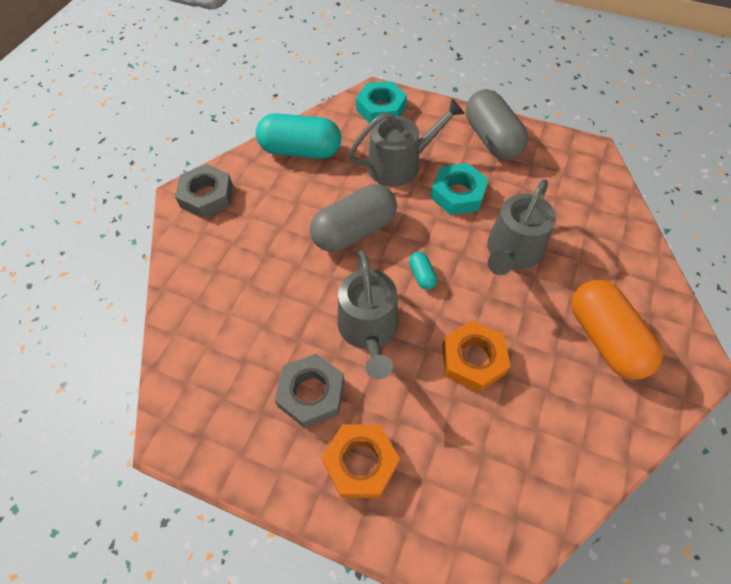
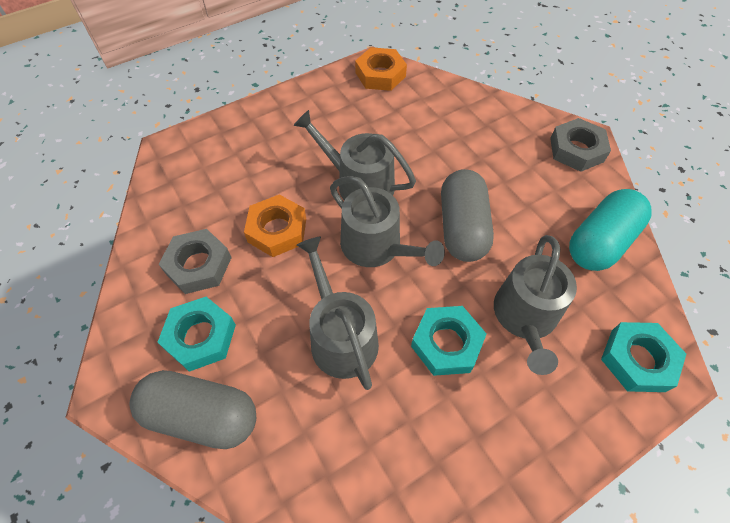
camera: 125 degrees right, 0 degrees up
(311, 393) = (341, 130): grey nut -> grey nut (198, 265)
(361, 463) = (275, 130): orange nut -> orange nut (380, 74)
(422, 275) = (376, 246): turquoise capsule -> grey watering can
(492, 139) = (508, 451): grey capsule -> grey capsule (202, 415)
(605, 339) = (200, 337): orange capsule -> turquoise nut

